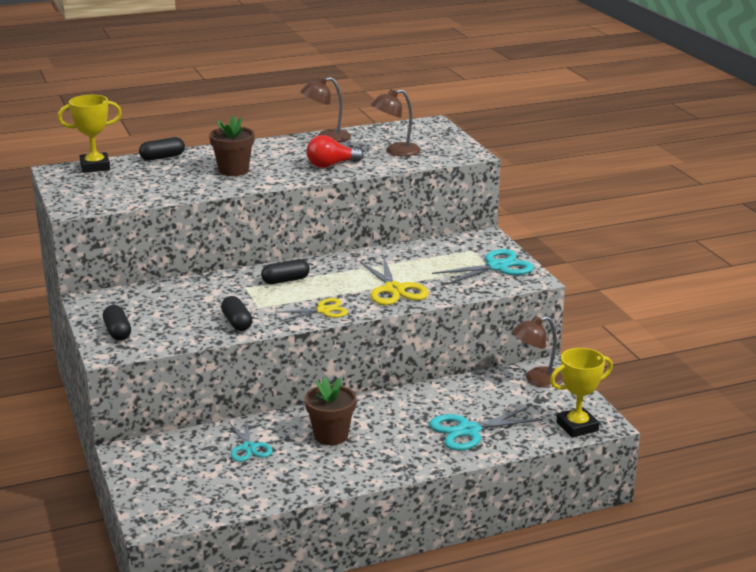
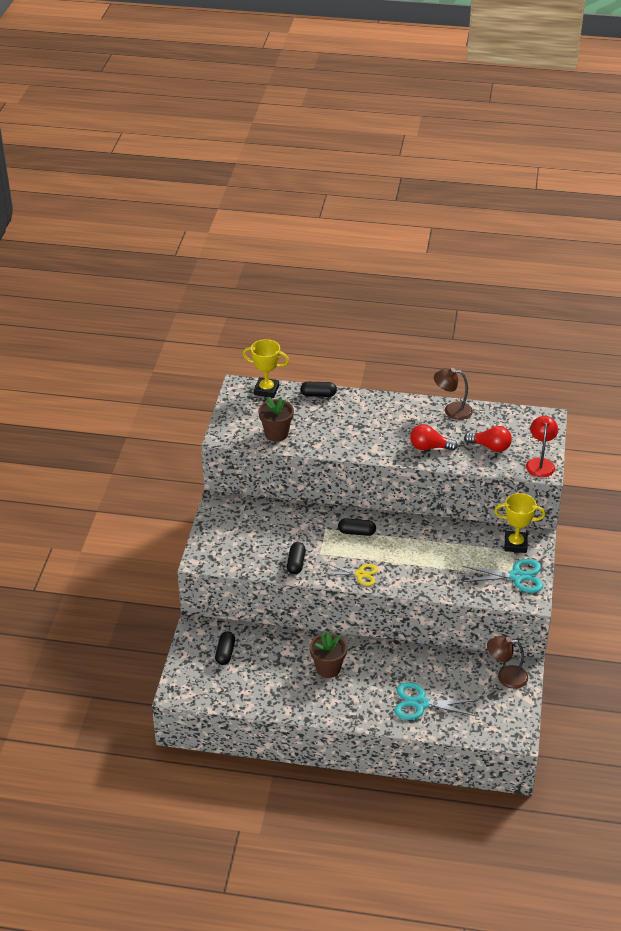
camera: 30 degrees right, 15 degrees up
(117, 332) = (216, 542): black capsule -> black capsule (225, 653)
(233, 170) = (356, 429): brown flower pot -> brown flower pot (276, 434)
(249, 448) = (270, 656): turquoise scissors -> none
(394, 290) = (424, 572): yellow scissors -> none
(396, 151) = (490, 447): brown lamp -> red light bulb
(460, 150) = (540, 463): none -> red lamp
(577, 426) = (498, 732): yellow trophy -> yellow trophy (515, 544)

